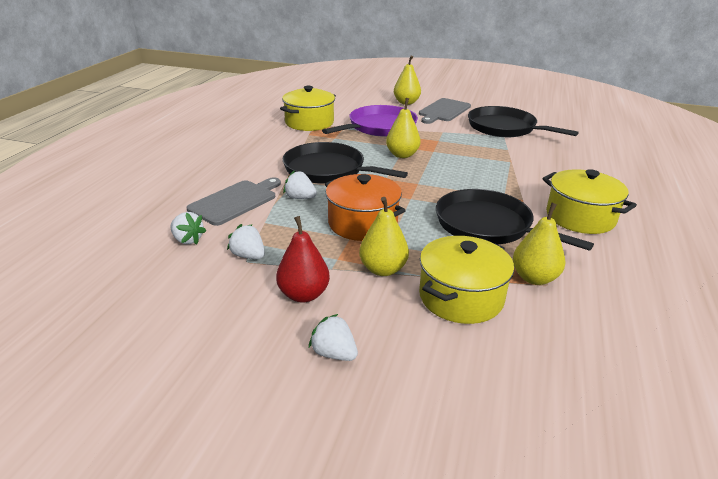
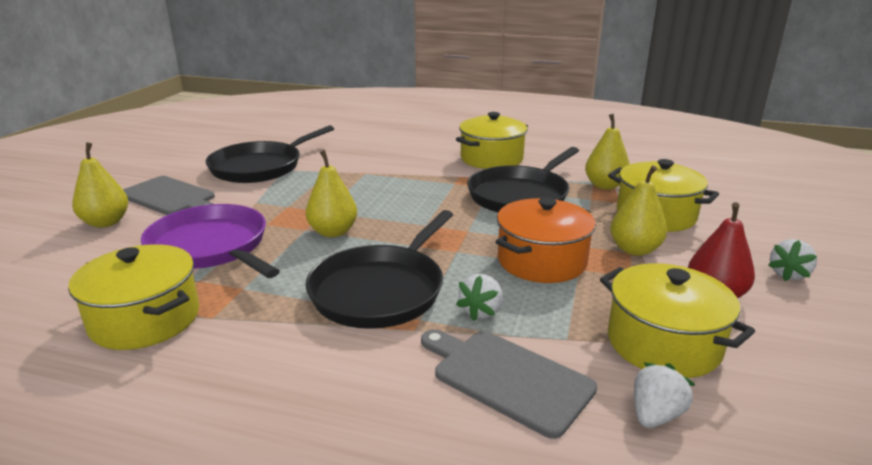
camera: 90 degrees left, 5 degrees down
(248, 256) = (663, 343): white strawberry -> yellow pot

